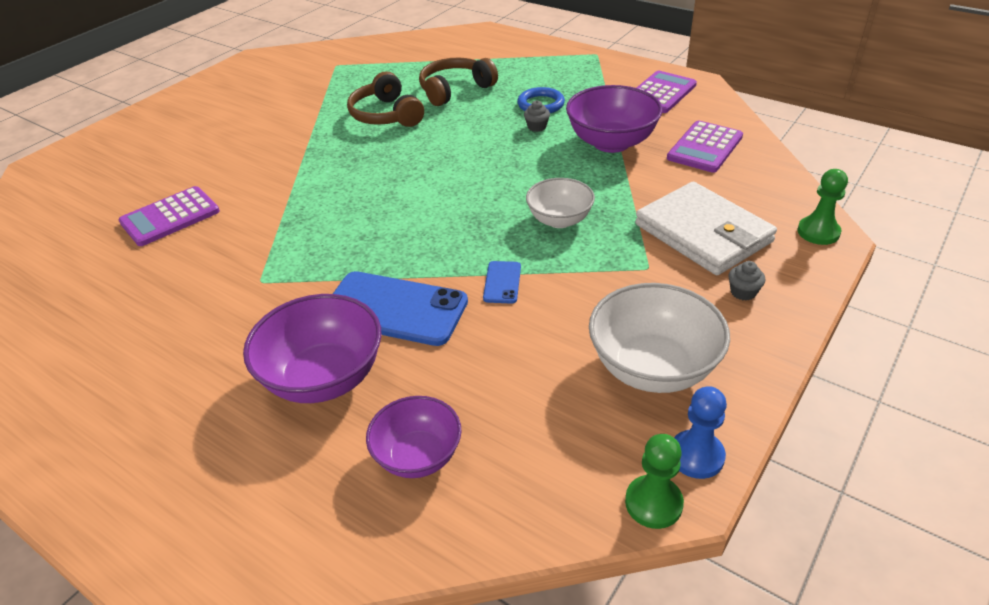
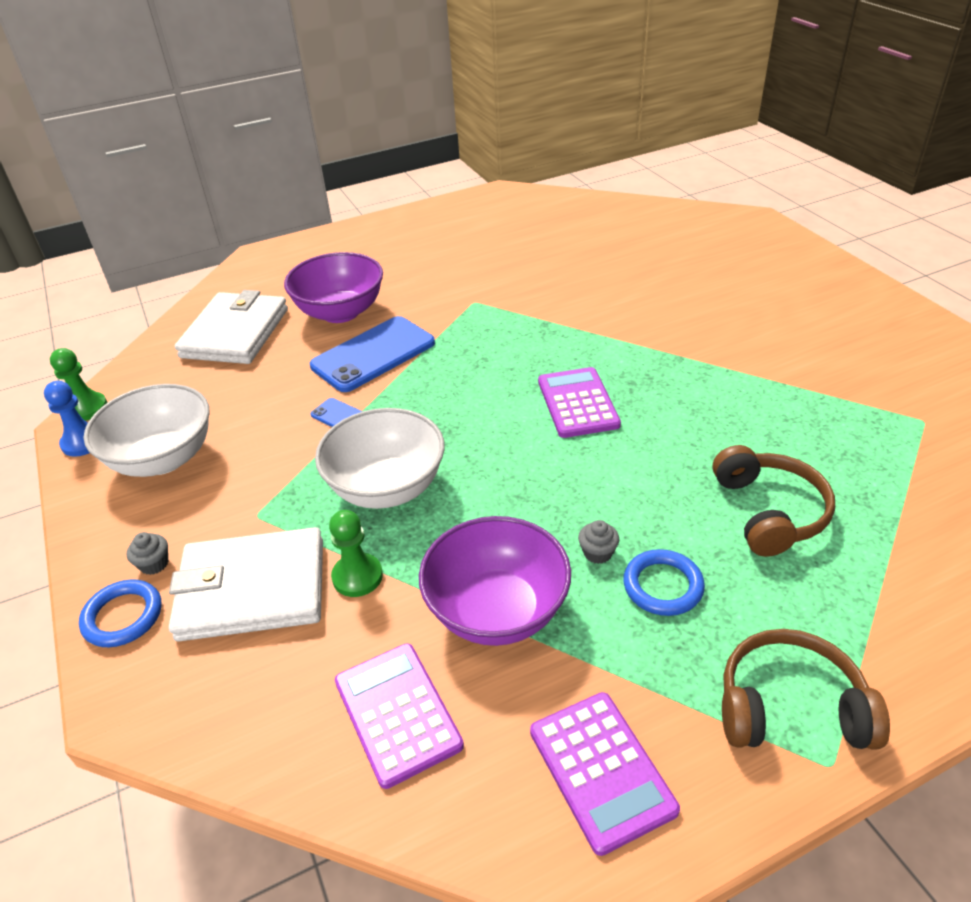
camera: 120 degrees right, 0 degrees up
(170, 217) = (609, 272): purple calculator -> purple calculator (578, 403)
(386, 115) = (727, 429): brown headphones -> brown headphones (790, 707)
(418, 456) = (235, 333): purple bowl -> white wallet
(559, 220) = (387, 487): white bowl -> white bowl, size x1.57
(792, 277) = (123, 616): none -> blue ring
(818, 232) = (139, 700): green pawn -> green pawn (357, 576)

